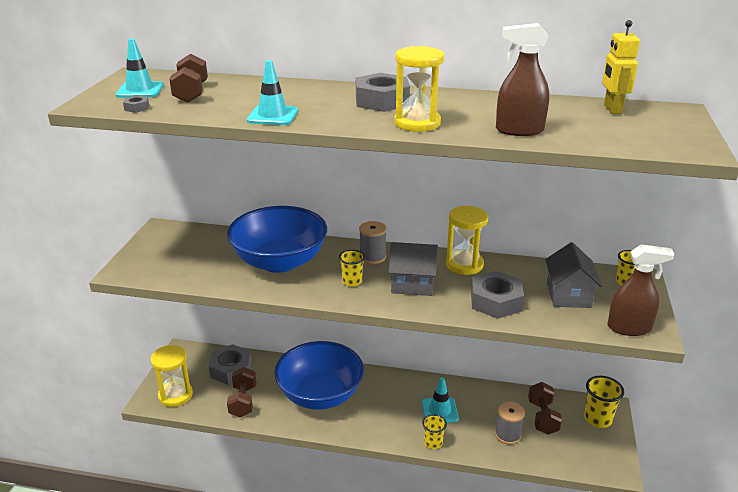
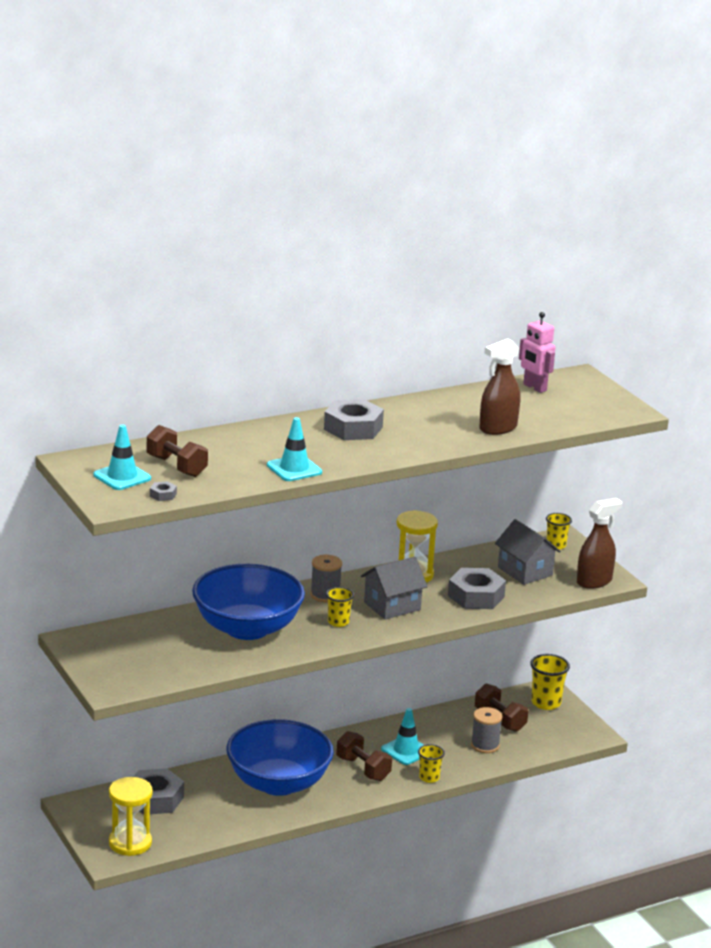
camera: 40 degrees left, 5 degrees down
(243, 401) = (209, 819): brown dumbbell -> brown dumbbell (363, 769)
(417, 123) = (416, 443): yellow hourglass -> none
(612, 109) = (534, 388): yellow robot -> pink robot

